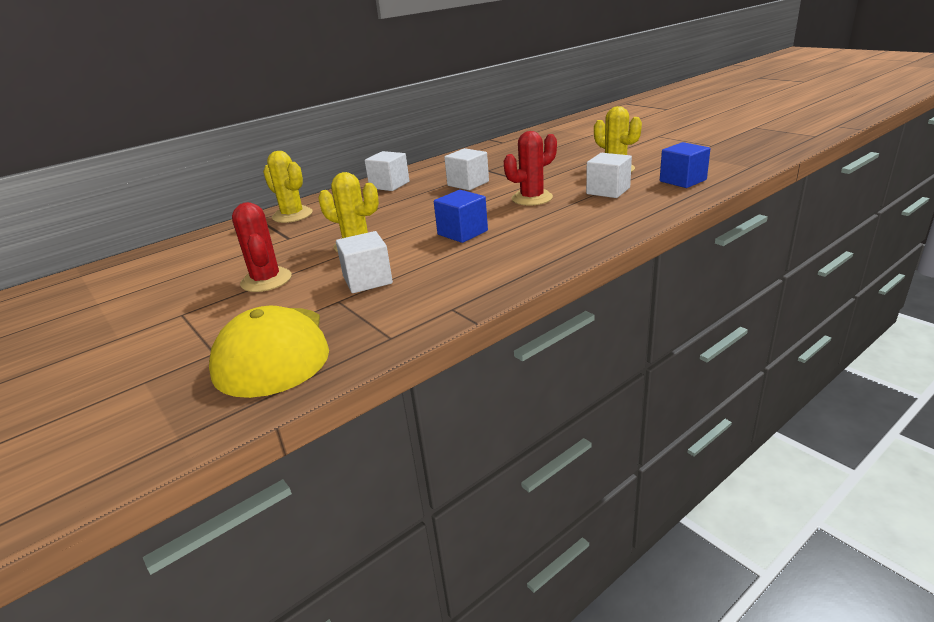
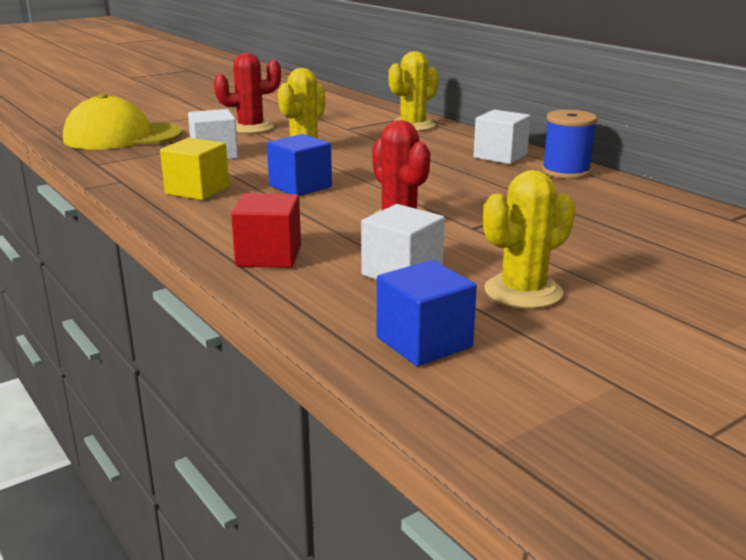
camera: 90 degrees right, 5 degrees down
(426, 169) = (565, 172): none -> blue spool
(468, 183) = (486, 192): white cube -> none
(477, 267) = (197, 190): none -> yellow cube
(603, 222) = (269, 256): none -> red cube

